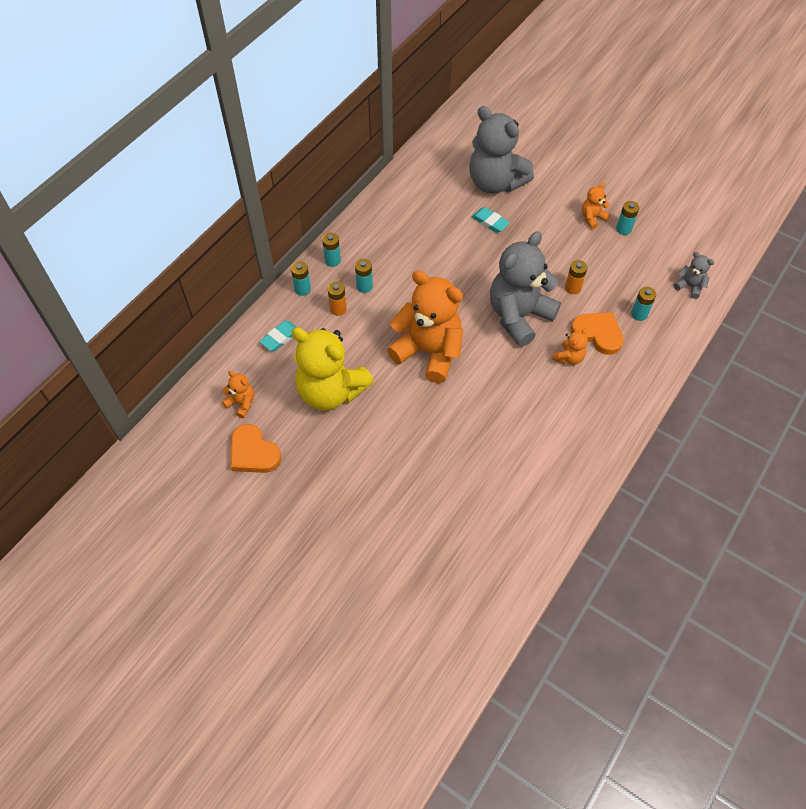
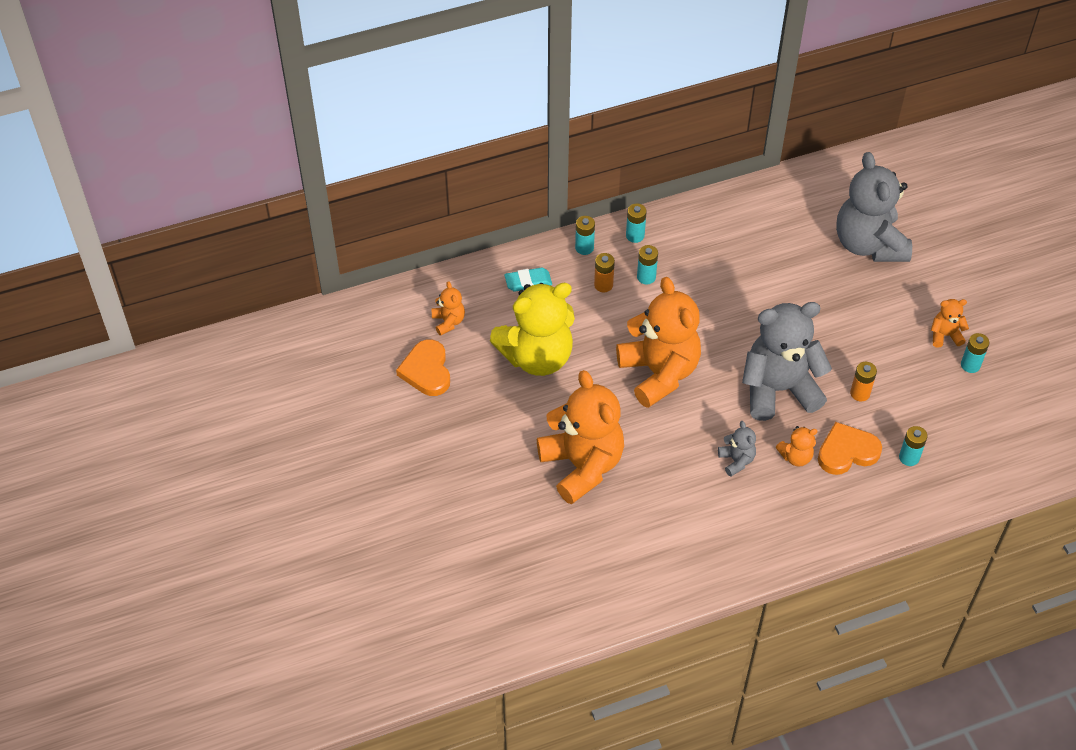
camera: 35 degrees right, 5 degrees down
(331, 391) = (537, 357): yellow teddy bear -> yellow teddy bear turned 90 degrees counterclockwise
(429, 455) = (582, 465): none -> orange teddy bear
(490, 222) = (828, 281): turquoise eraser -> none
(598, 334) = (847, 452): orange heart -> orange heart turned 90 degrees counterclockwise
(689, 286) = (991, 461): grey teddy bear -> grey teddy bear (736, 460)

